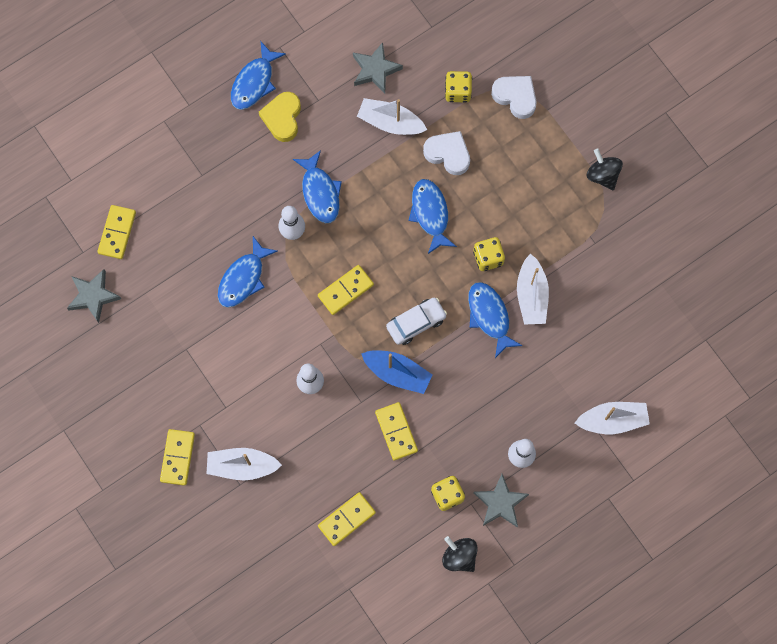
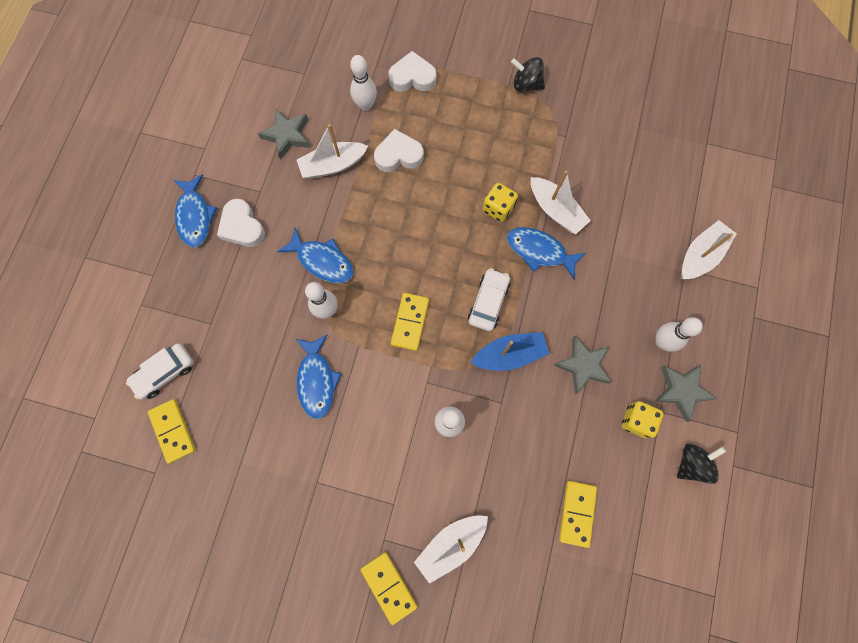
camera: 40 degrees left, 0 degrees up
(93, 296) = (195, 505): grey star -> grey star (583, 365)
(143, 186) = (165, 373): none -> white car
(282, 118) = (242, 227): yellow heart -> white heart
(396, 431) = (550, 403): yellow domino -> none
(430, 213) = (424, 210): blue fish -> none
(458, 92) = (365, 105): yellow dice -> white bowling pin
(459, 556) = (691, 463): black spinning top -> black spinning top turned 135 degrees clockwise

